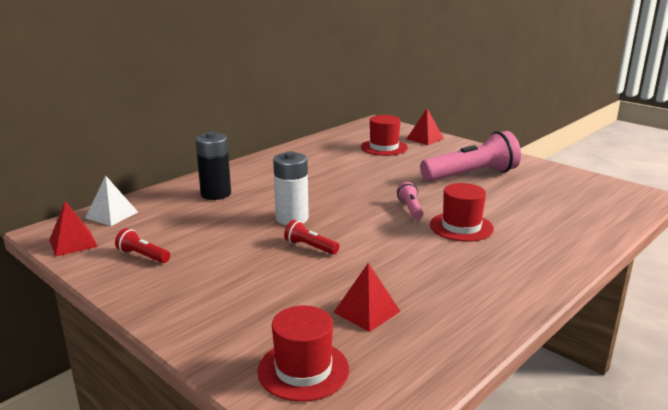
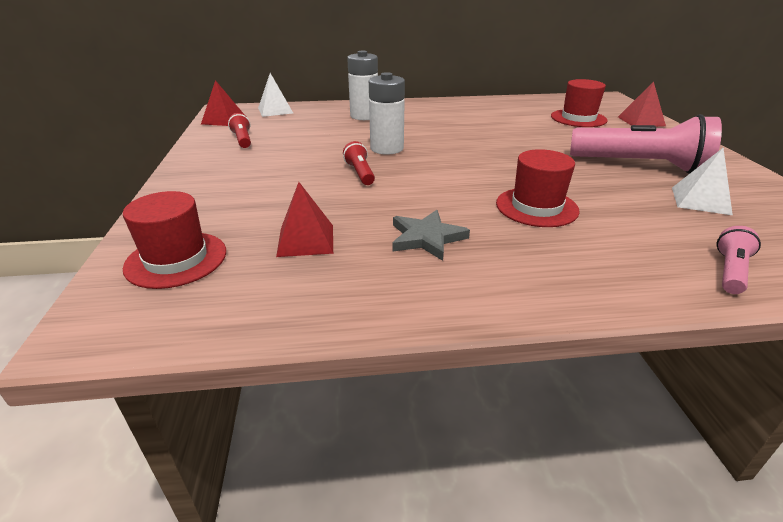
camera: 40 degrees right, 10 degrees up
(216, 194) = (364, 116): black battery -> white battery
(410, 209) = (510, 174): pink flashlight -> pink flashlight (730, 271)
(436, 274) = (426, 238): none -> grey star
(530, 189) = (700, 200): none -> white pyramid

